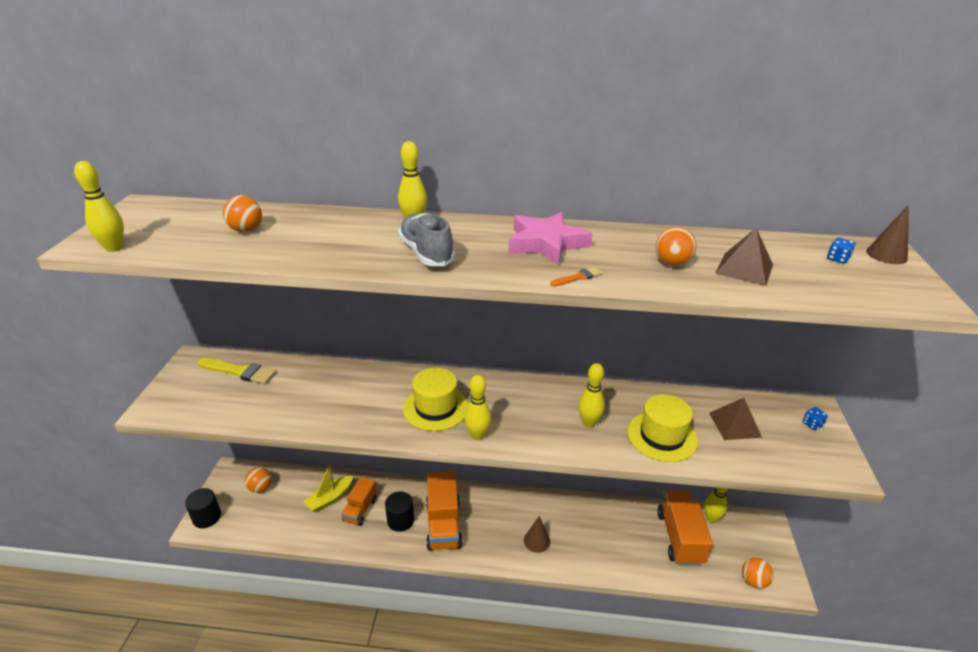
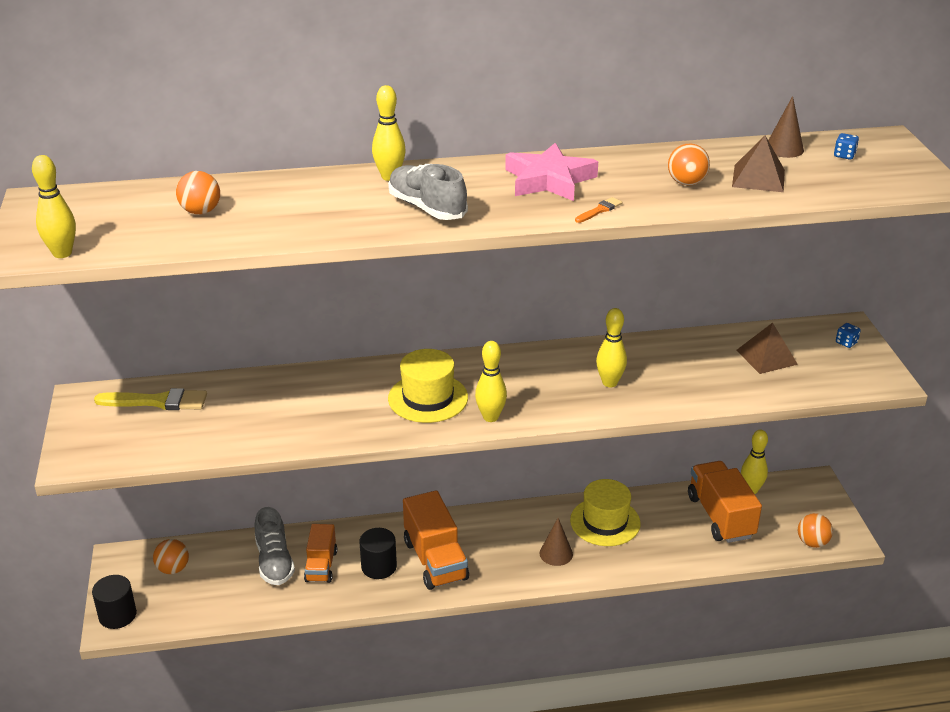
camera: 15 degrees left, 0 degrees up
(330, 498) = (274, 561): yellow boat -> grey shoe
(662, 436) = (693, 382): yellow hat -> yellow hat (605, 522)
(886, 255) = (889, 144): brown cone -> brown cone (784, 149)

